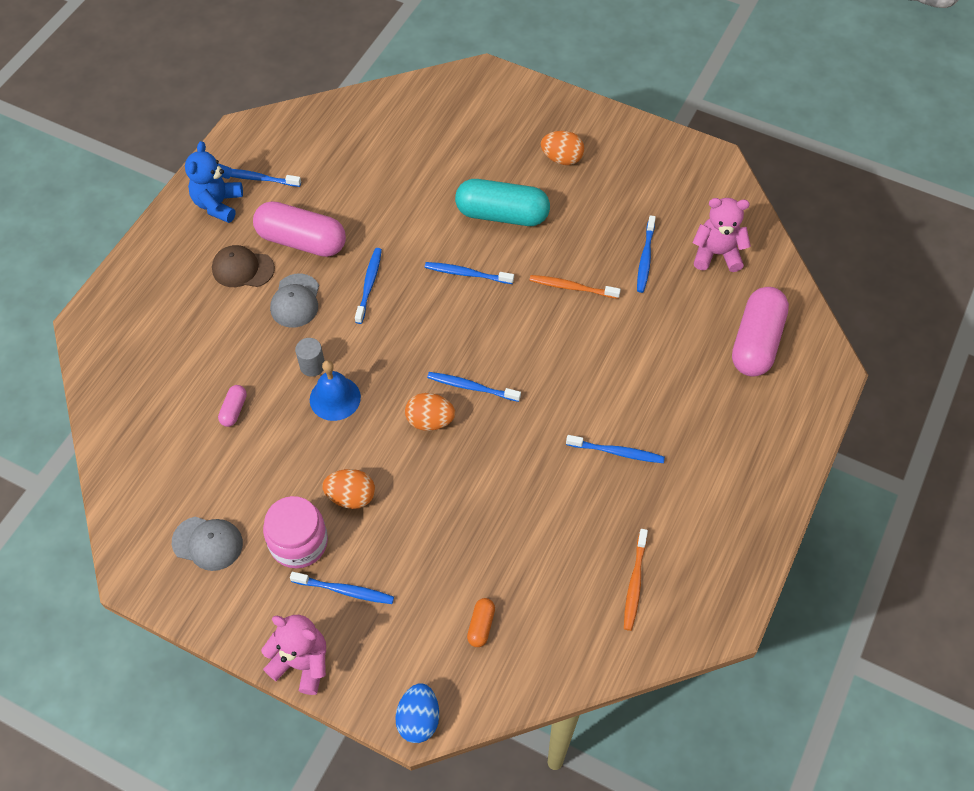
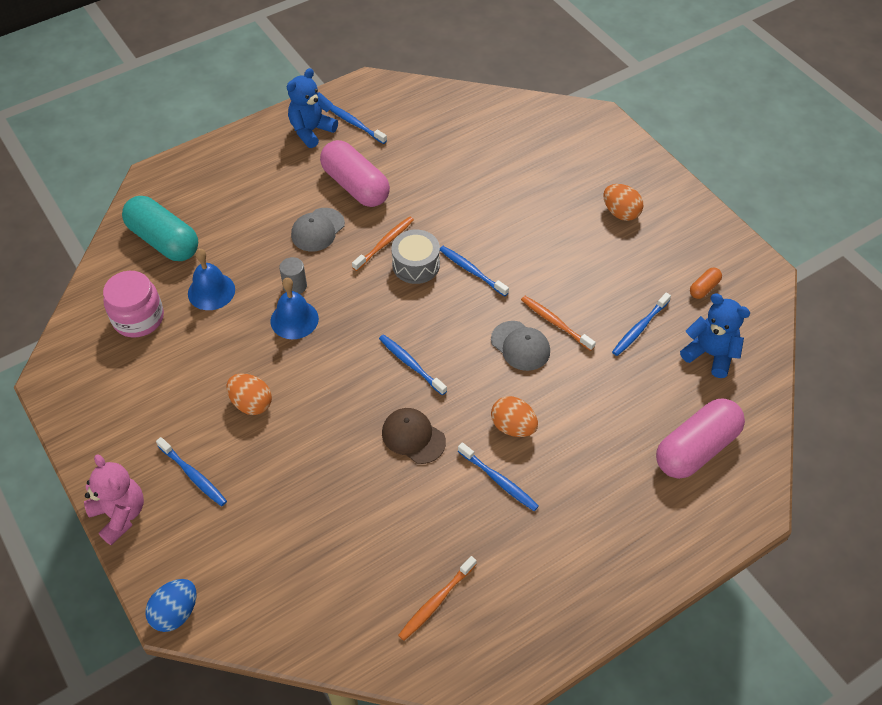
camera: 30 degrees right, 5 degrees down
(208, 543) = (119, 383): grey cap -> grey cap (520, 346)
(234, 410) = (211, 291): pink capsule -> blue bell
(243, 269) = (295, 187): brown cap -> brown cap (413, 437)
(299, 542) = (186, 418): pink jar -> pink jar (138, 318)
(369, 284) = (385, 243): blue toothbrush -> orange toothbrush
(412, 292) = (416, 265): none -> grey drum
(430, 421) = (357, 375): orange egg -> orange egg (513, 427)
(481, 625) = (280, 564): orange capsule -> orange capsule (704, 288)
(502, 214) = (535, 236): turquoise capsule -> turquoise capsule (164, 241)
(716, 254) = (710, 354): pink teddy bear -> blue teddy bear

